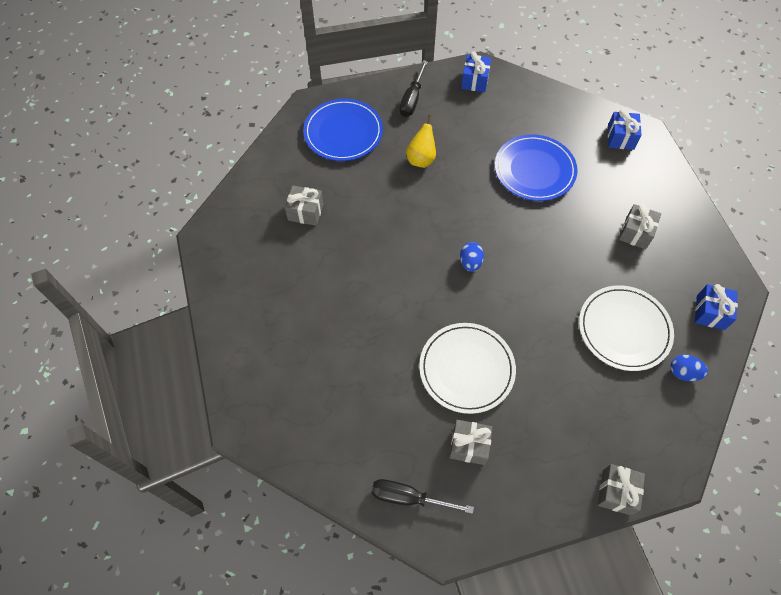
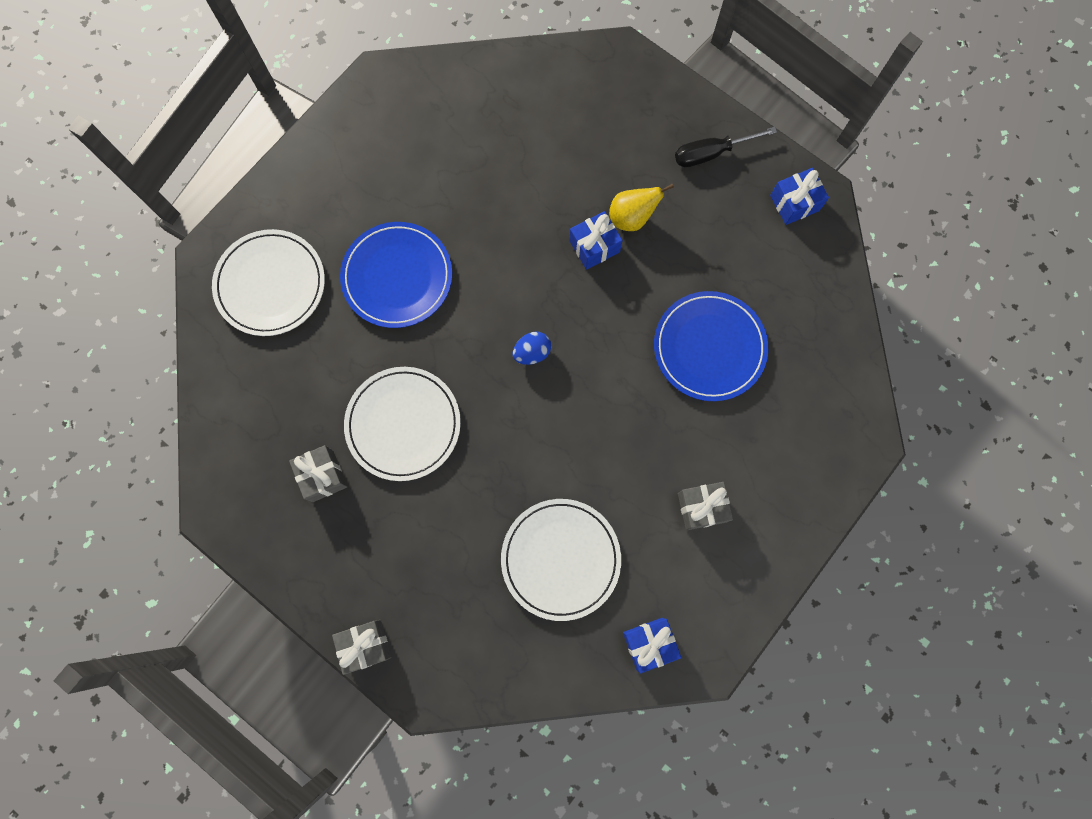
camera: 55 degrees right, 15 degrees up
(297, 394) = (270, 284): none -> white plate
(305, 212) = (476, 149): grey gift -> none
(343, 132) = (607, 114): blue plate -> blue plate (397, 277)
(409, 498) = (236, 452): black screwdriver -> none
(620, 138) = (835, 418): blue gift -> blue gift (594, 246)
(683, 372) = (549, 649): blue egg -> none

